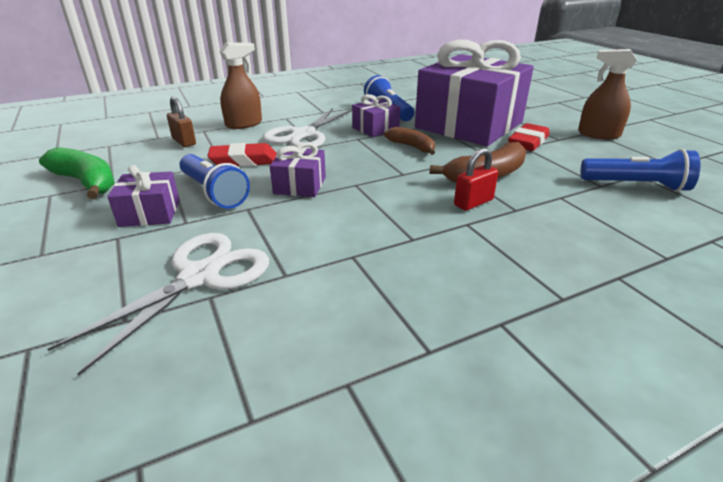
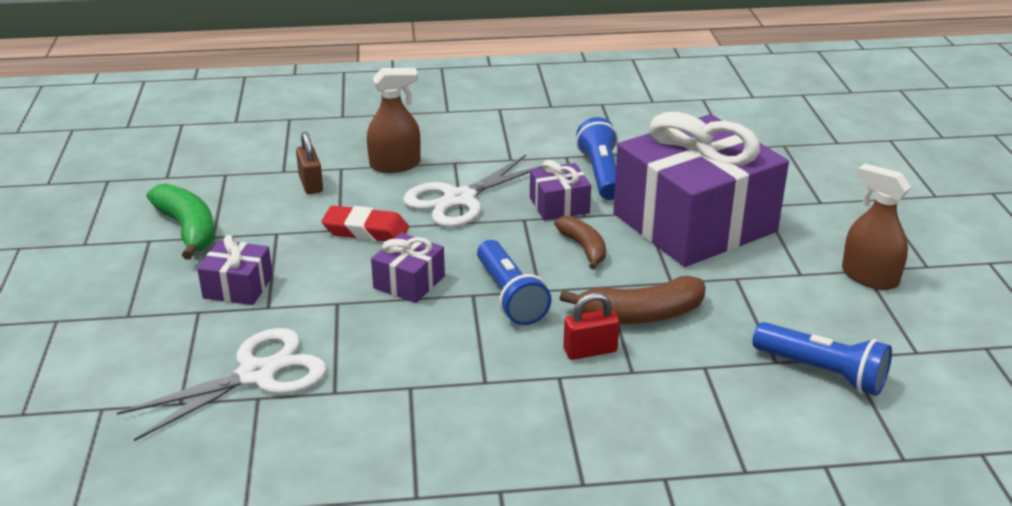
camera: 20 degrees right, 0 degrees up
(213, 193) = (311, 273): blue flashlight -> blue flashlight (509, 296)
(528, 142) = (749, 271): red eraser -> none

